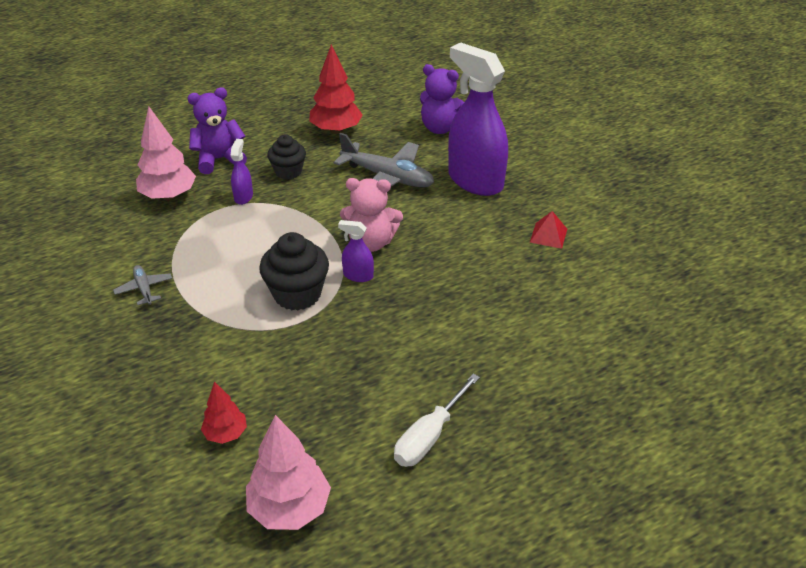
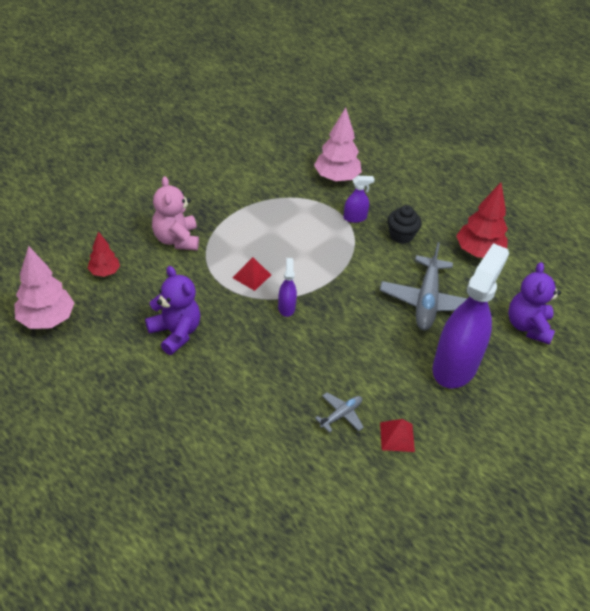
camera: 70 degrees right, 5 degrees up
(144, 289) = (230, 195): grey plane -> grey plane (341, 415)
(219, 159) = (395, 192): purple teddy bear -> purple teddy bear (175, 333)
(297, 294) = (252, 276): black cupcake -> red pyramid
(371, 242) = (331, 307): pink teddy bear -> pink teddy bear (176, 239)
(428, 437) = (122, 384): white screwdriver -> none

